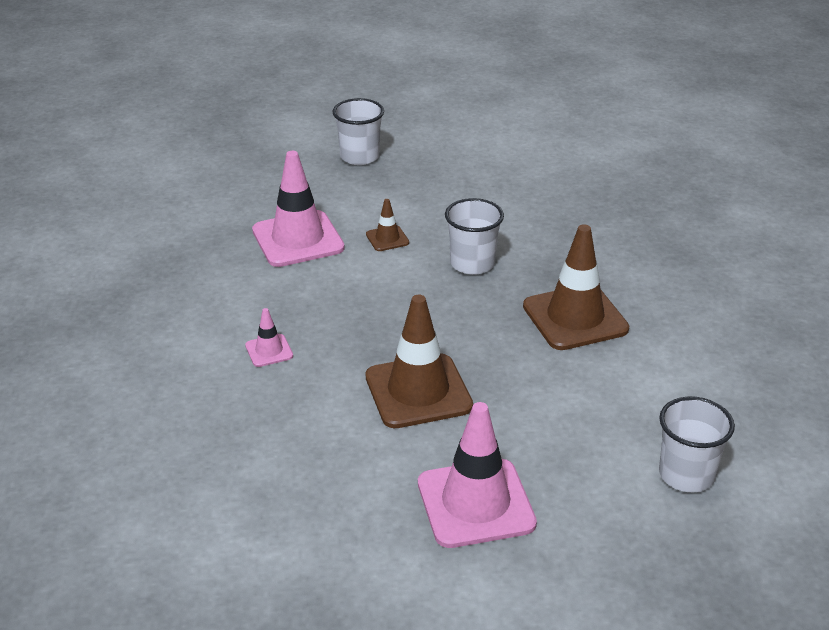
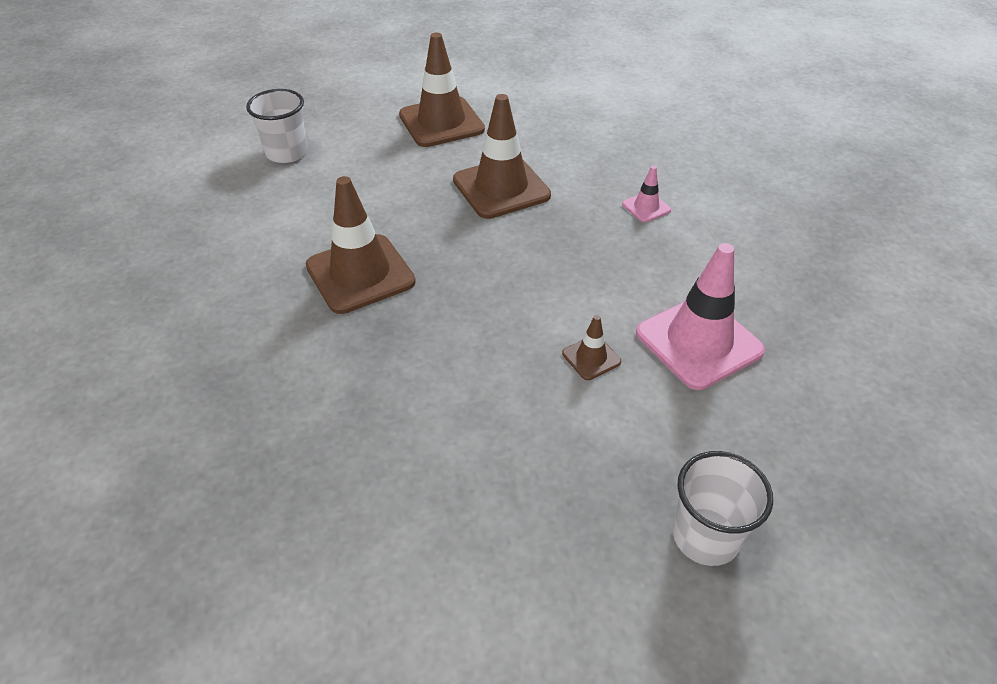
camera: 170 degrees right, 10 degrees up
(472, 263) = (478, 331): white cup -> none
(475, 503) = (441, 122): pink traffic cone -> brown traffic cone

